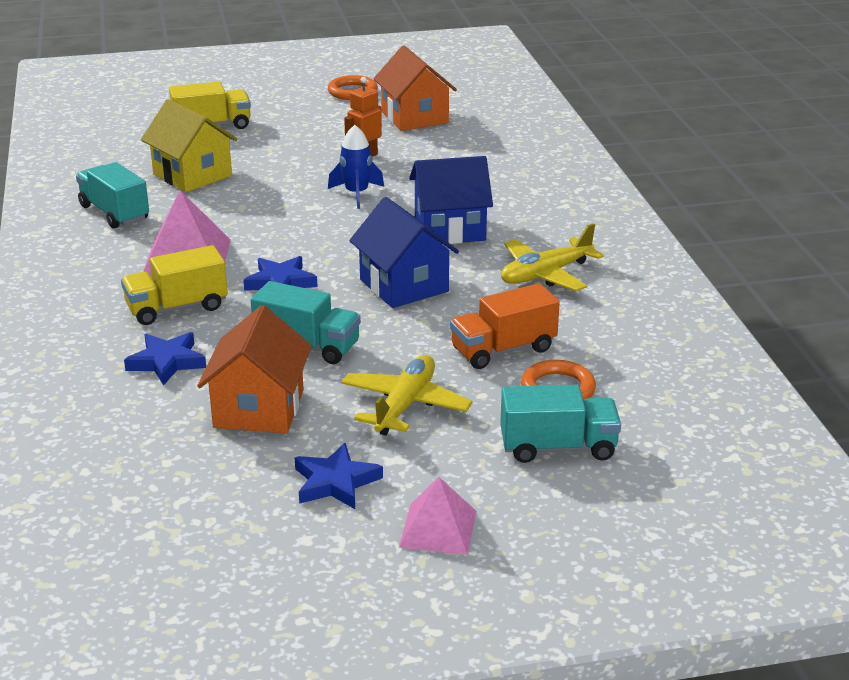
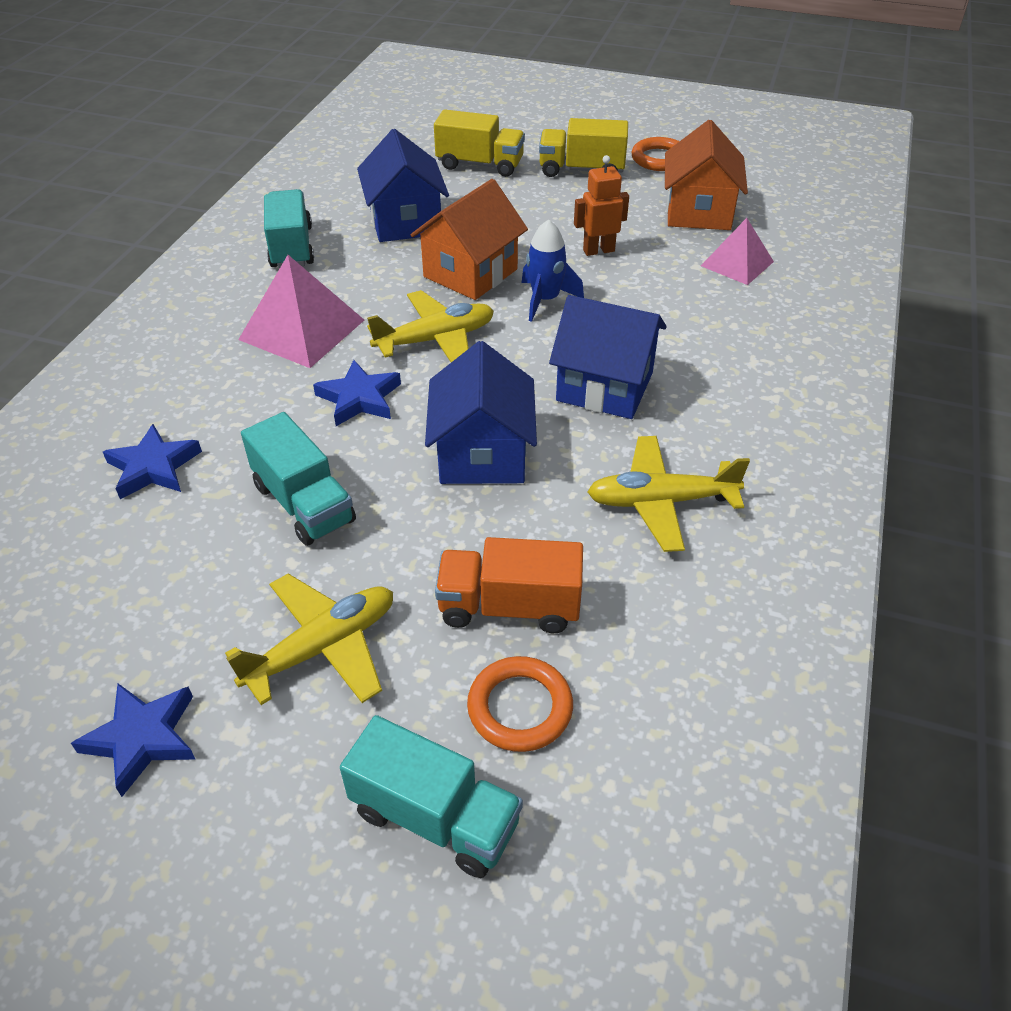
camera: 30 degrees right, 15 degrees up
(177, 308) = (231, 394): yellow truck -> yellow truck (581, 170)
(192, 175) = (405, 222): yellow house -> blue house
(259, 409) = (173, 578): orange house -> orange house (470, 273)
(300, 236) = (435, 340): none -> yellow plane
(438, 528) = (176, 887): pink pyramid -> pink pyramid (737, 263)

